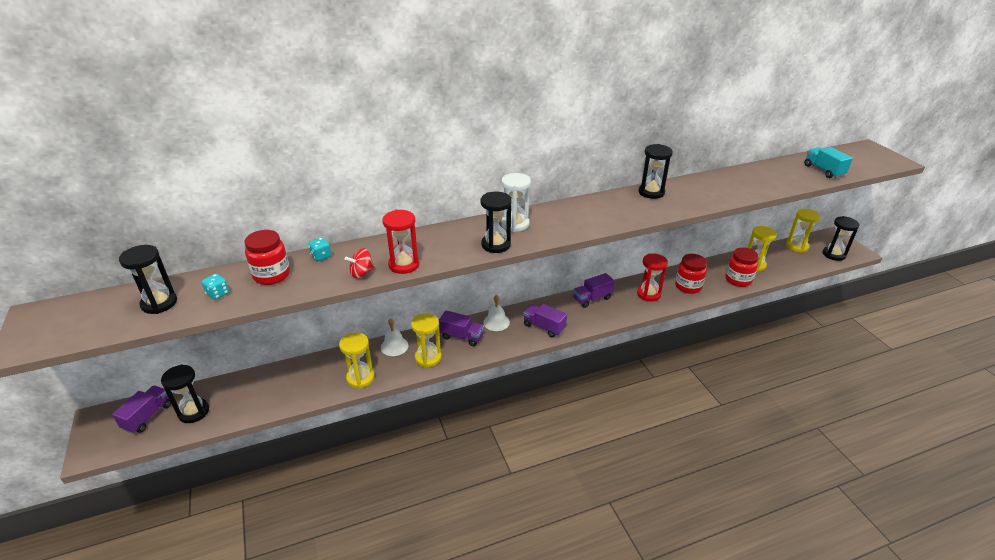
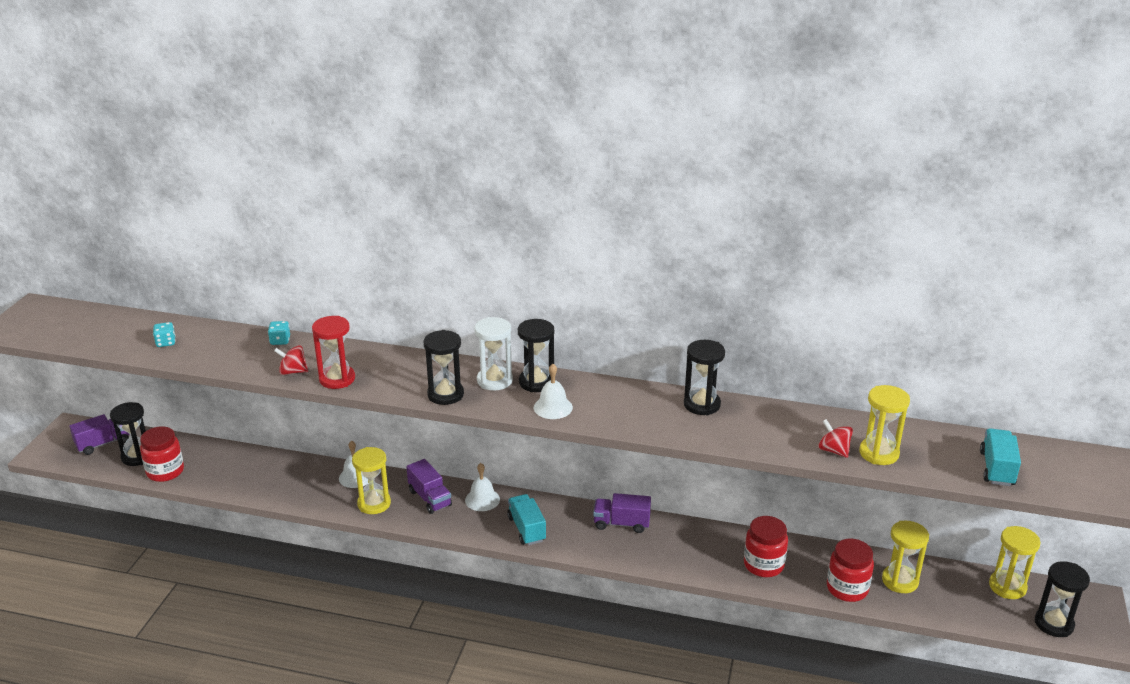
camera: 35 degrees right, 5 degrees down
(159, 303) = (119, 333): black hourglass -> black hourglass (536, 382)
(272, 275) = (222, 343): red jar -> red jar (165, 471)
(360, 378) = (294, 493): yellow hourglass -> yellow hourglass (879, 453)
(544, 327) = (526, 529): purple truck -> turquoise truck
(574, 226) = (553, 407): none -> white bell
(648, 294) = (698, 550): red hourglass -> none
(747, 190) = (833, 450): none -> red spinning top

